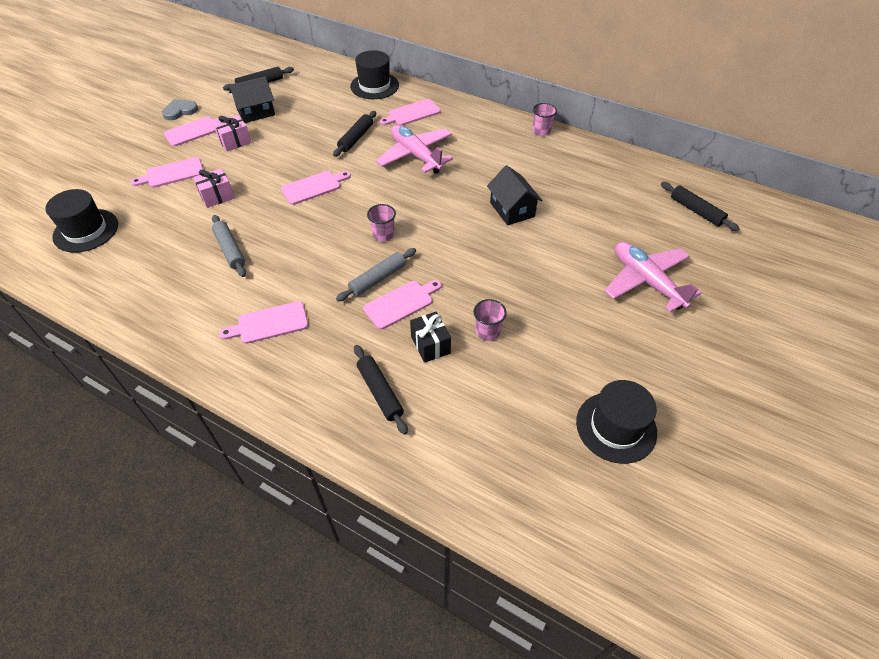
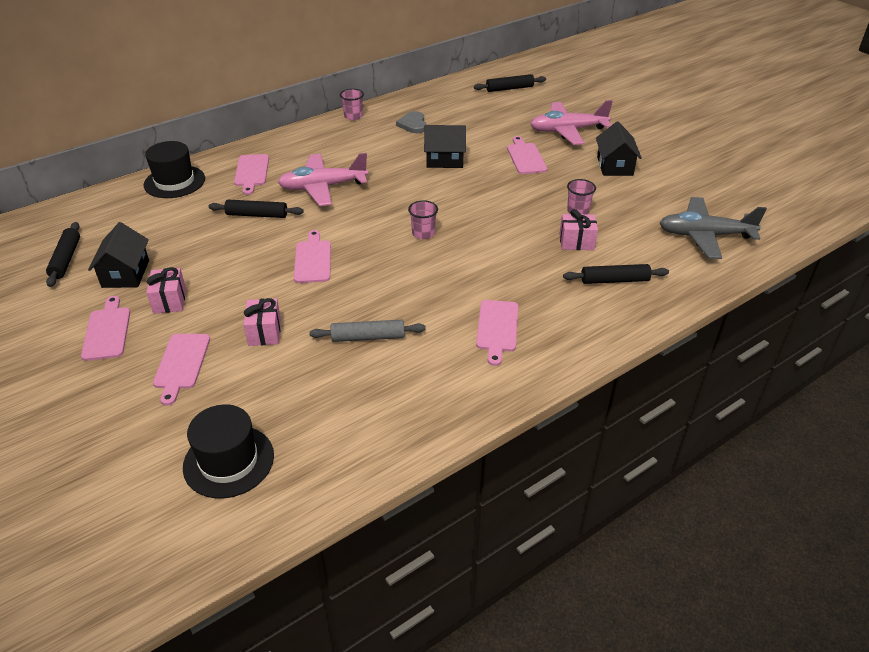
camera: 65 degrees left, 10 degrees down
(180, 111) = (44, 338): grey heart -> grey heart (413, 124)
(356, 138) = (257, 215): black rolling pin -> black rolling pin turned 45 degrees counterclockwise
(377, 279) = (480, 250): grey rolling pin -> none
(401, 303) = (519, 245): pink cutting board -> pink cutting board (525, 157)
(430, 345) = (576, 242): black gift -> pink gift
(510, 460) = (705, 235): none -> grey plane
(602, 341) = (614, 166): none -> black house
(616, 427) = (692, 185): black hat -> none

